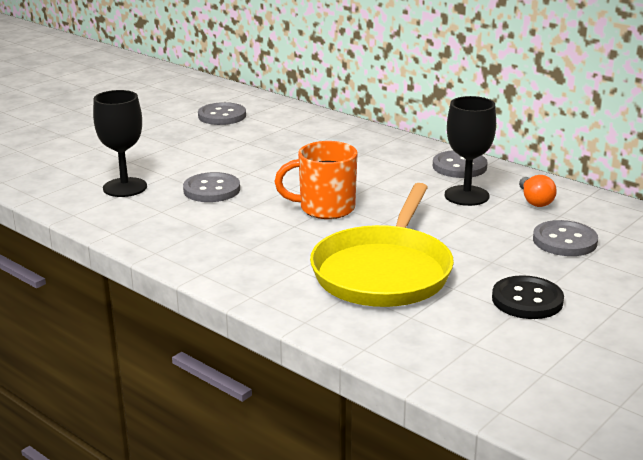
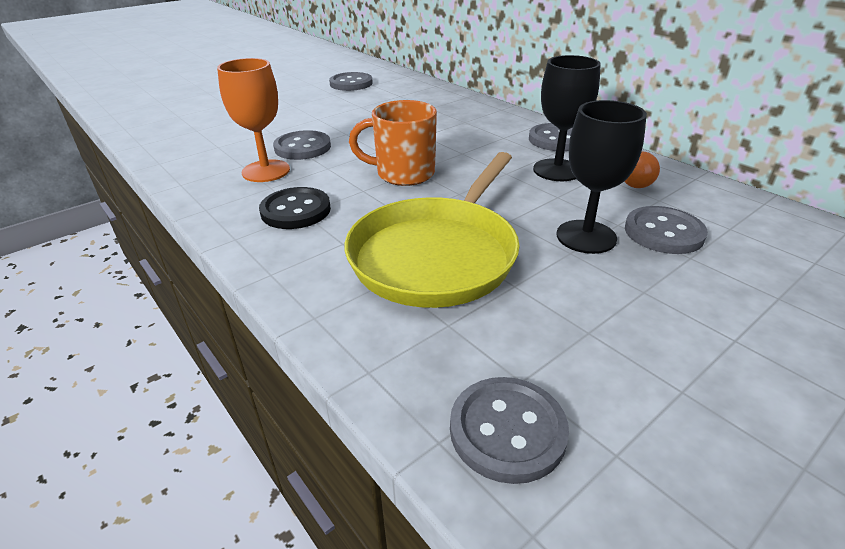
camera: 10 degrees right, 10 degrees up
(125, 187) = (225, 140): black goblet -> black goblet (586, 237)
(189, 215) = (266, 171): none -> orange goblet
(471, 369) = (507, 430): none -> grey button
(527, 300) = (607, 314): black button -> black button (296, 210)

